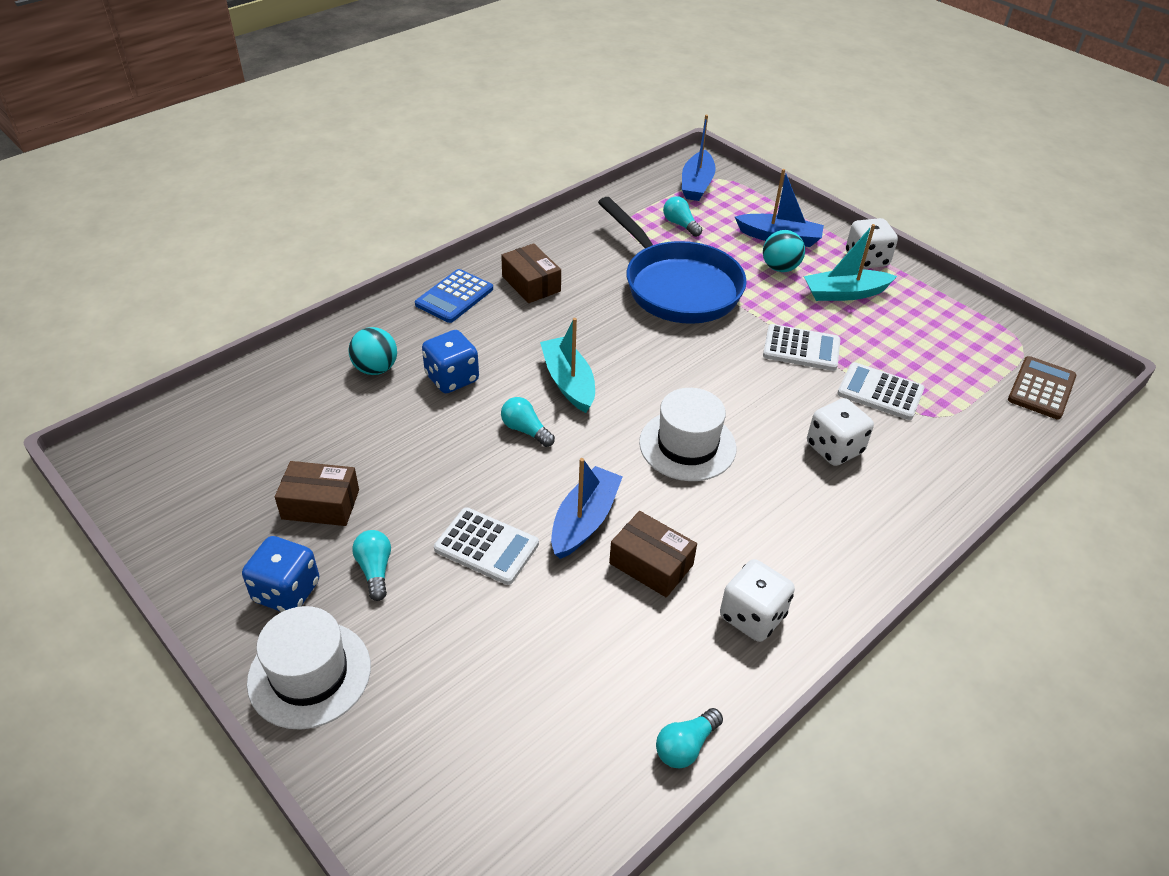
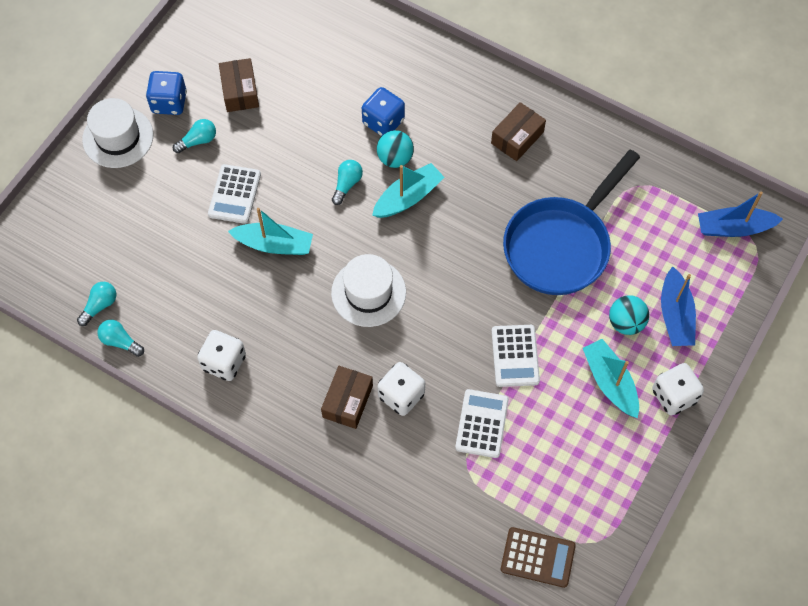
camera: 75 degrees right, 20 degrees up
(375, 369) = (375, 71): turquoise ball -> turquoise ball (395, 158)
(454, 297) = (477, 91): blue calculator -> none
(584, 521) = (274, 244): blue boat -> turquoise boat
(651, 564) = (249, 293): brown box -> brown box (347, 401)
(680, 224) = (657, 228): turquoise light bulb -> turquoise light bulb (100, 306)

